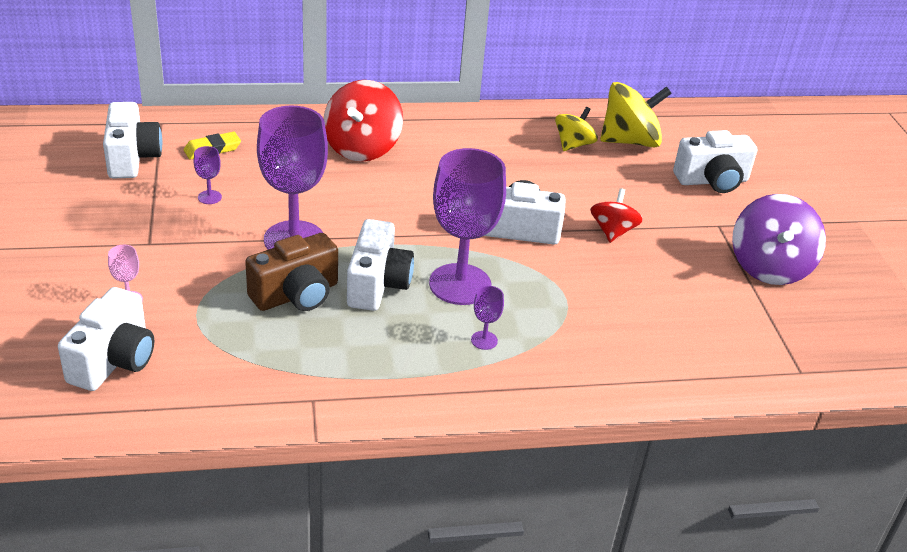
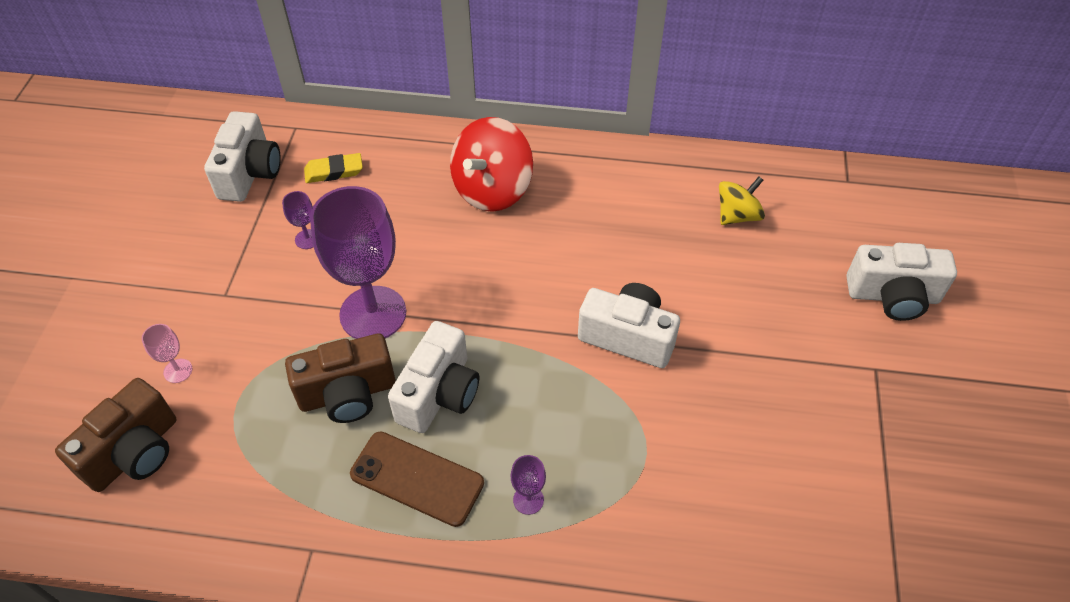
camera: 20 degrees right, 15 degrees up
(114, 360) = (134, 452): white camera -> brown camera
(383, 341) = (417, 479): none -> brown phone
(460, 284) = (530, 410): purple goblet -> none
(612, 231) = (738, 358): red spinning top -> none
(629, 141) = (809, 218): yellow spinning top -> none
(769, 267) = (919, 448): purple spinning top -> none

